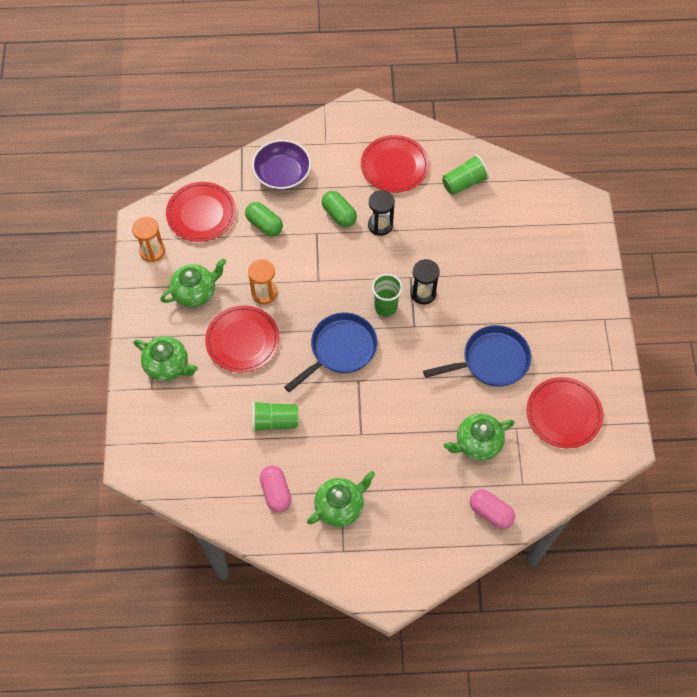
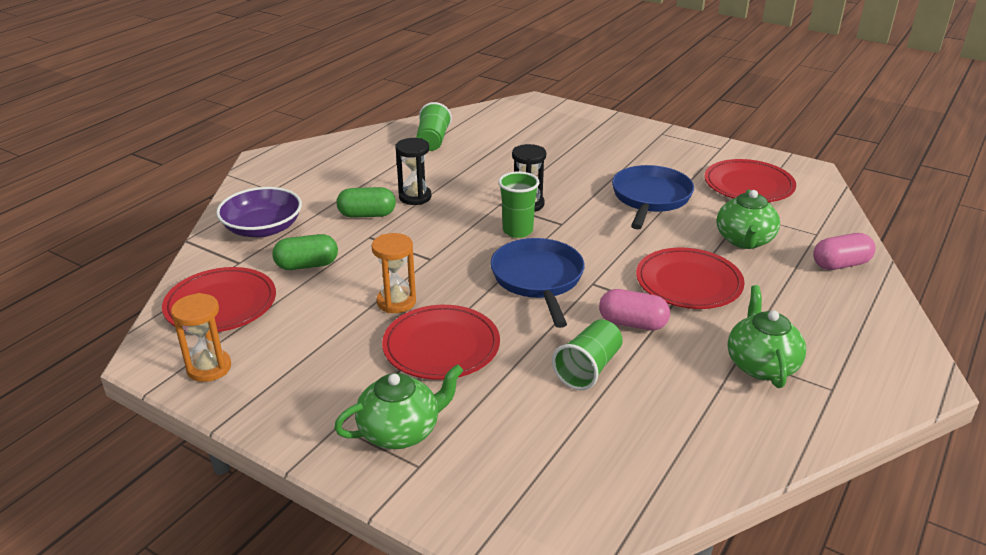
camera: 55 degrees left, 30 degrees down
(195, 292) = (321, 356): green teapot -> none
(276, 492) = (700, 412): pink capsule -> pink capsule (632, 323)
(394, 166) = (360, 165): red plate -> red plate (688, 282)

